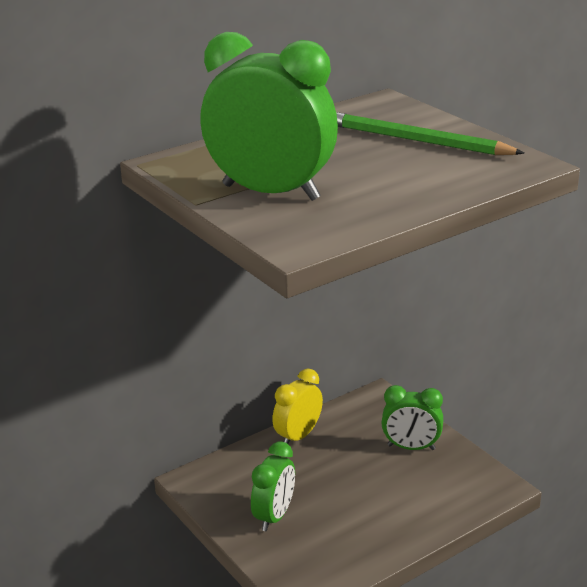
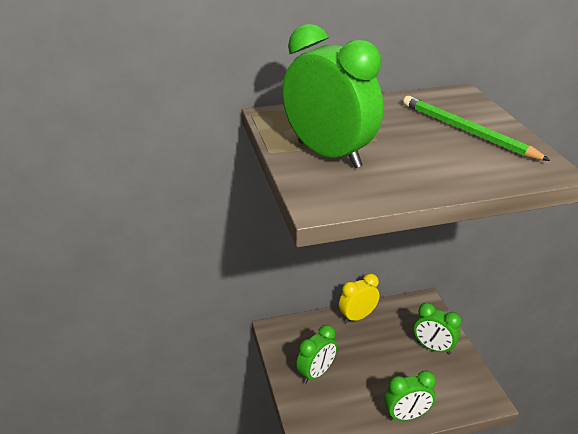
camera: 20 degrees right, 5 degrees up
(411, 532) = (406, 416): none -> green clock

